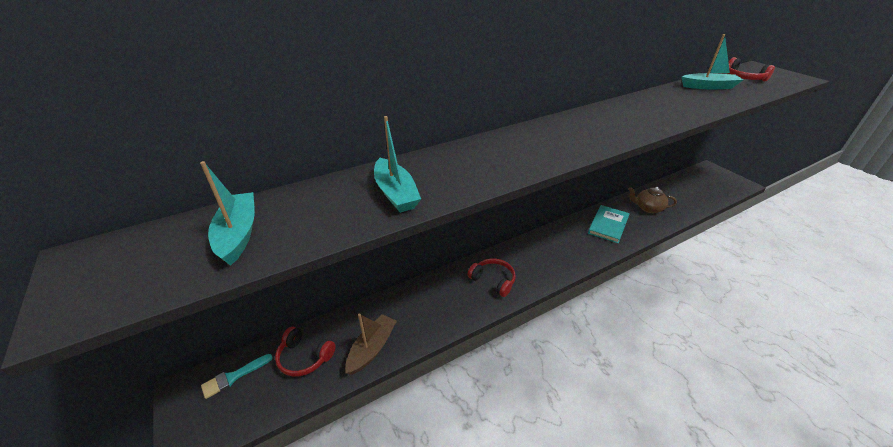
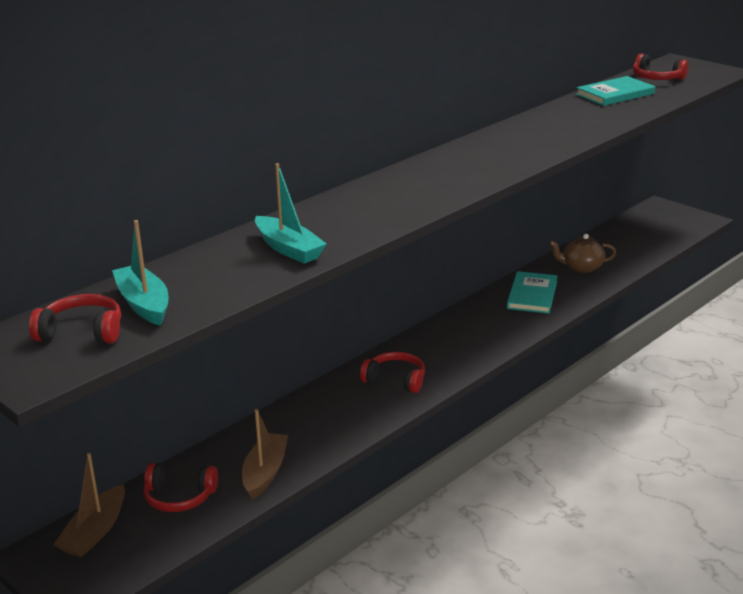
camera: 15 degrees left, 10 degrees down
(163, 258) = (82, 332): none -> red headphones
(233, 377) = (95, 532): turquoise brush -> brown boat
(708, 87) = (615, 94): turquoise boat -> turquoise book

